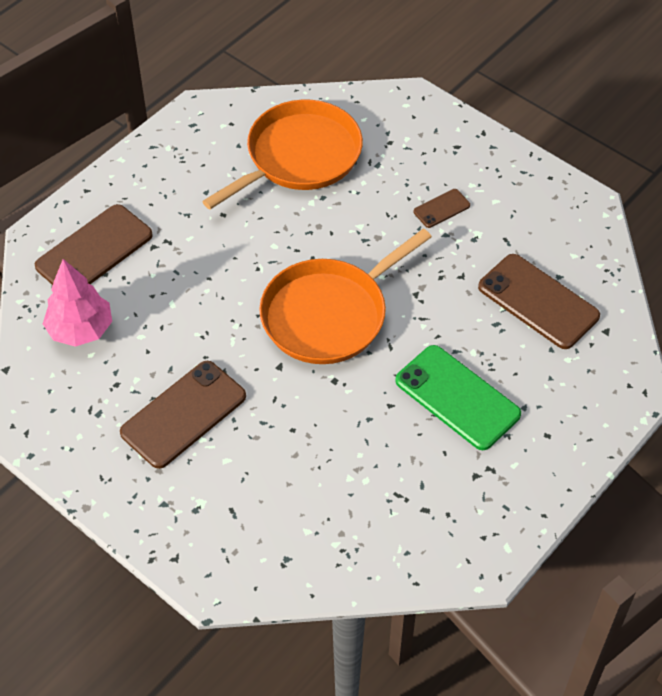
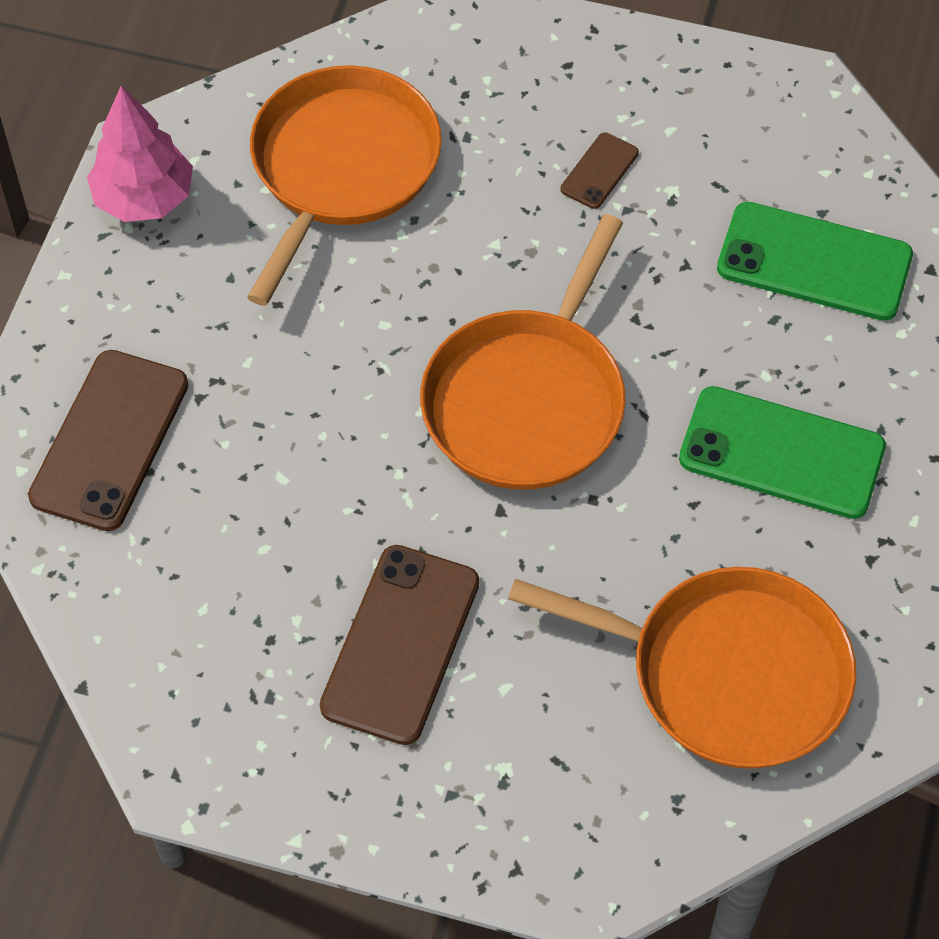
camera: 25 degrees left, 5 degrees up
(81, 330) = (164, 576): pink tree -> pink tree (144, 198)
(355, 503) = (727, 673): none -> orange pan
(538, 301) = (814, 262): brown phone -> green phone

